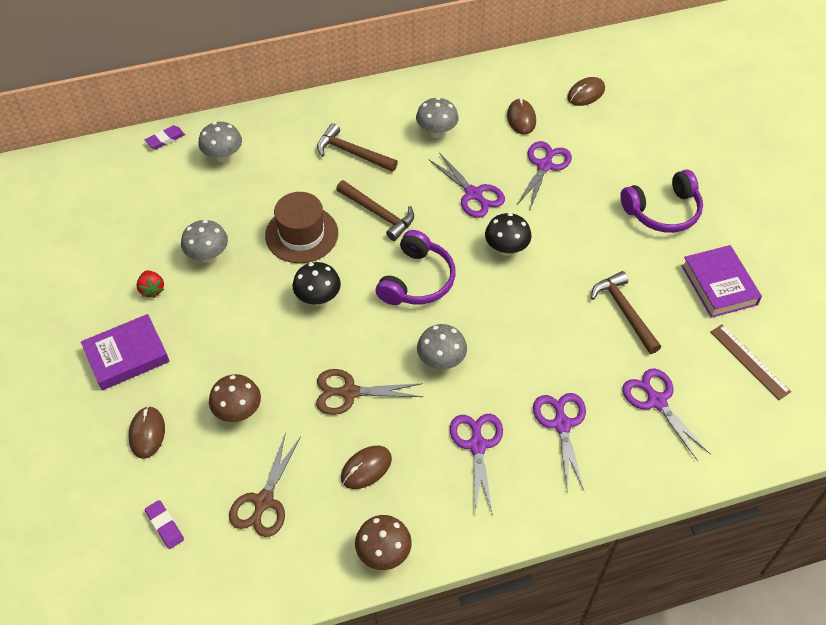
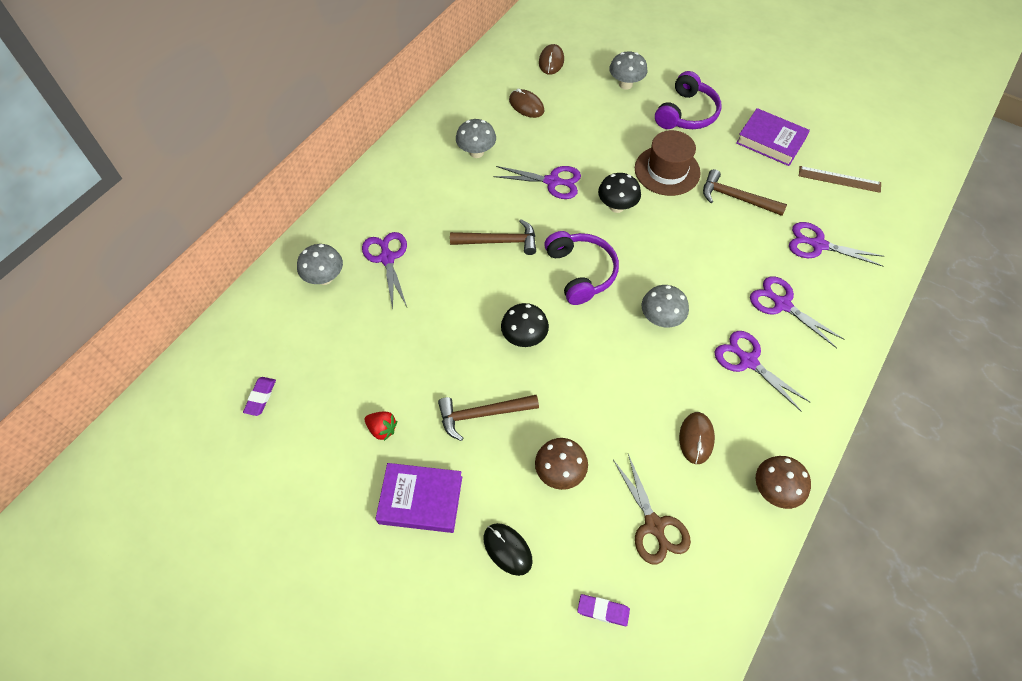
camera: 40 degrees left, 5 degrees up
(127, 356) = (420, 500): purple book -> purple book turned 75 degrees clockwise
(147, 433) = (507, 549): brown mouse -> black mouse
(165, 139) = (256, 296): purple eraser -> purple eraser (260, 397)
(208, 256) = (400, 367): grey mushroom -> grey mushroom (625, 84)
(301, 234) = (458, 297): brown hat -> brown hat (667, 170)
(350, 392) = (624, 391): brown scissors -> none
(352, 153) = (429, 208): brown hammer -> brown hammer (482, 414)
(544, 166) = (578, 130): purple scissors -> purple scissors (387, 258)

